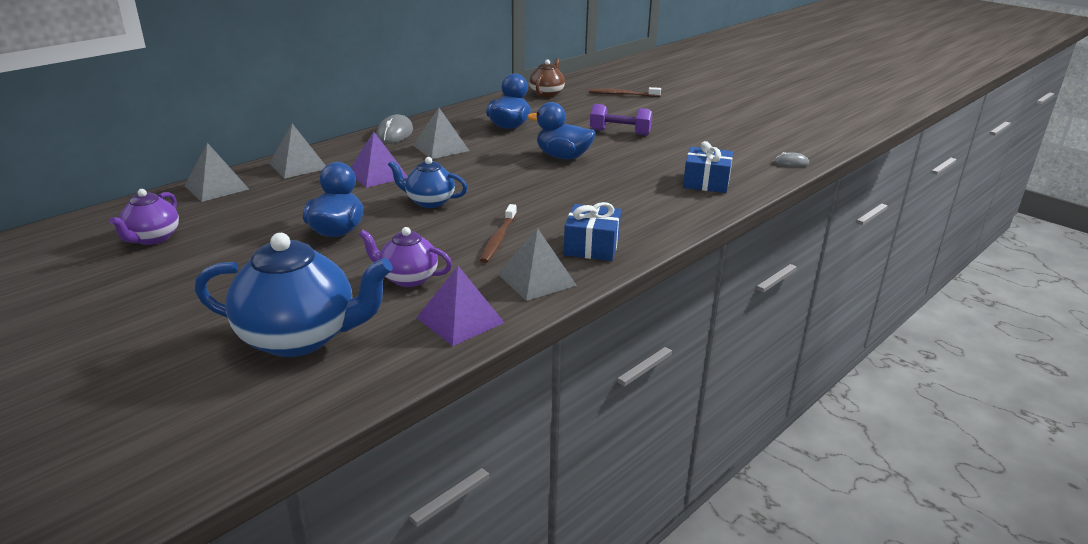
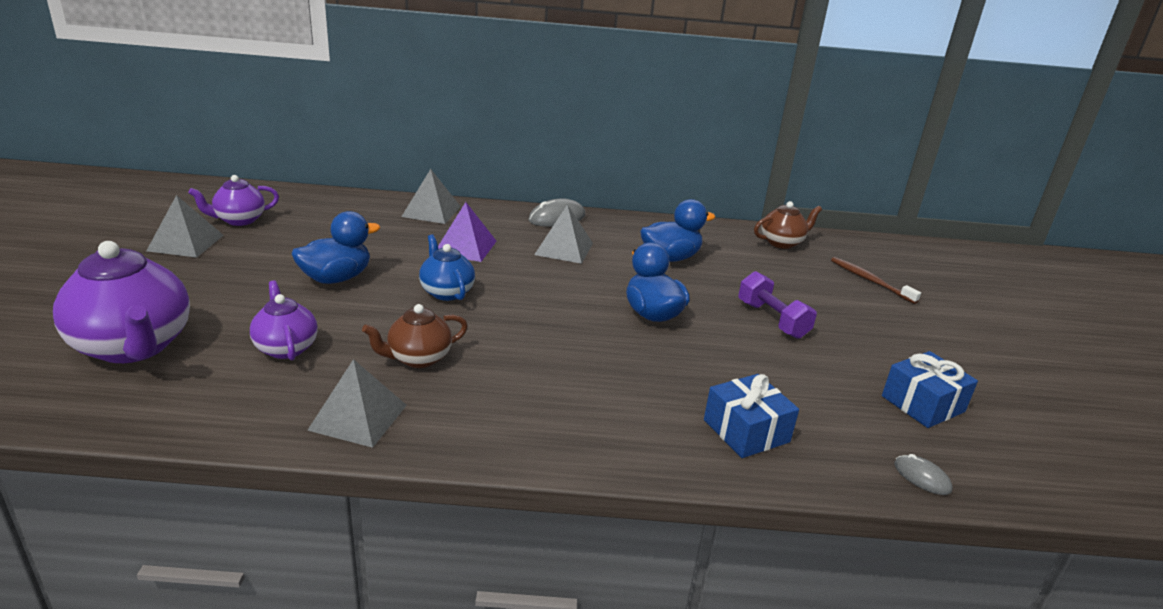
camera: 45 degrees right, 0 degrees up
(216, 187) = (350, 202): grey pyramid -> grey pyramid (186, 243)
(300, 338) = (134, 347): blue teapot -> purple teapot
(460, 320) = (233, 409): purple pyramid -> none
(498, 239) = (418, 358): brown toothbrush -> brown teapot
(591, 246) = (471, 419): blue gift -> blue gift (923, 404)

